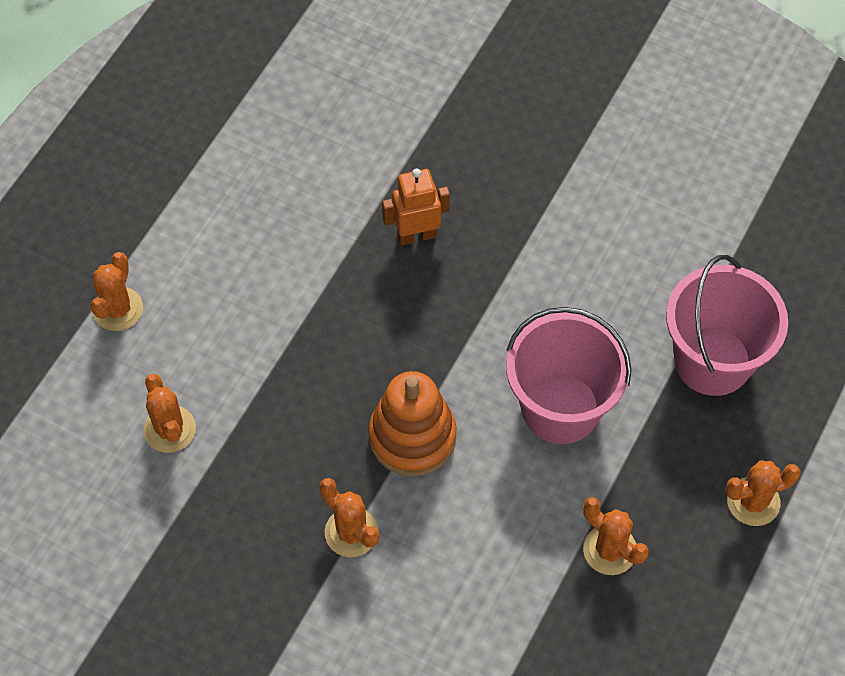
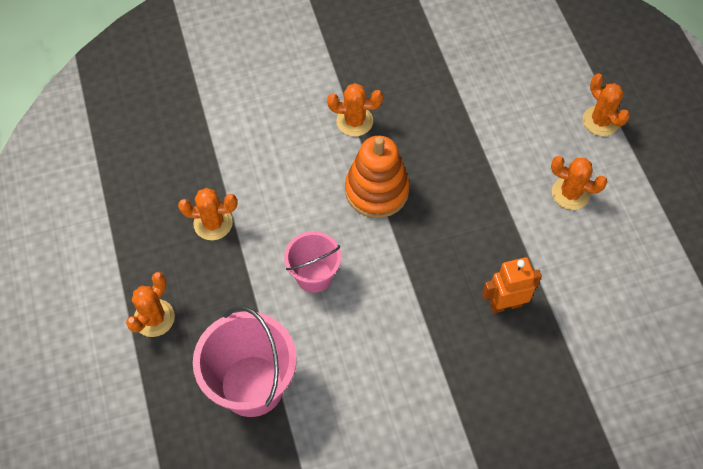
camera: 135 degrees right, 0 degrees up
(170, 429) = (498, 91): orange cactus -> orange cactus (570, 193)
(416, 235) = (505, 304): orange robot -> orange robot turned 135 degrees counterclockwise
(560, 408) = (314, 276): pink bucket -> pink bucket, size x0.60

